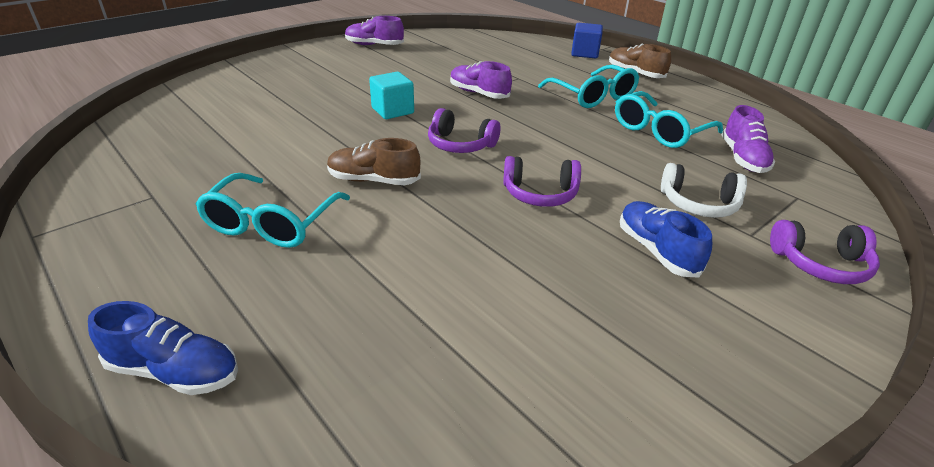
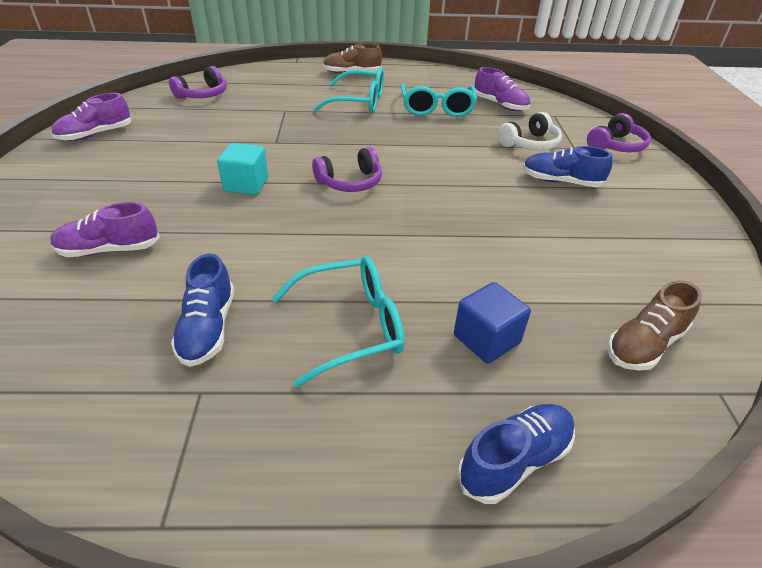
camera: 50 degrees left, 5 degrees up
(215, 171) = (208, 328): none -> blue shoe
(271, 223) = (351, 326): turquoise glasses -> turquoise glasses turned 75 degrees counterclockwise
(373, 180) = (350, 244): brown shoe -> brown shoe (644, 344)
(479, 93) = (282, 136): purple shoe -> purple shoe (109, 250)
(540, 194) = (458, 186): purple headphones -> purple headphones (203, 95)
(585, 53) = (291, 70): blue cube -> blue cube (486, 339)

